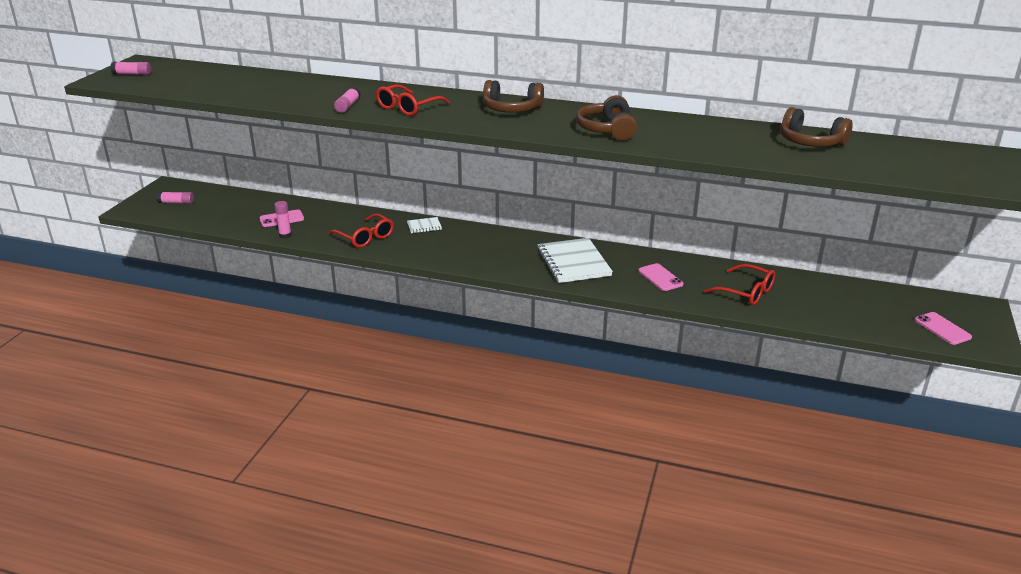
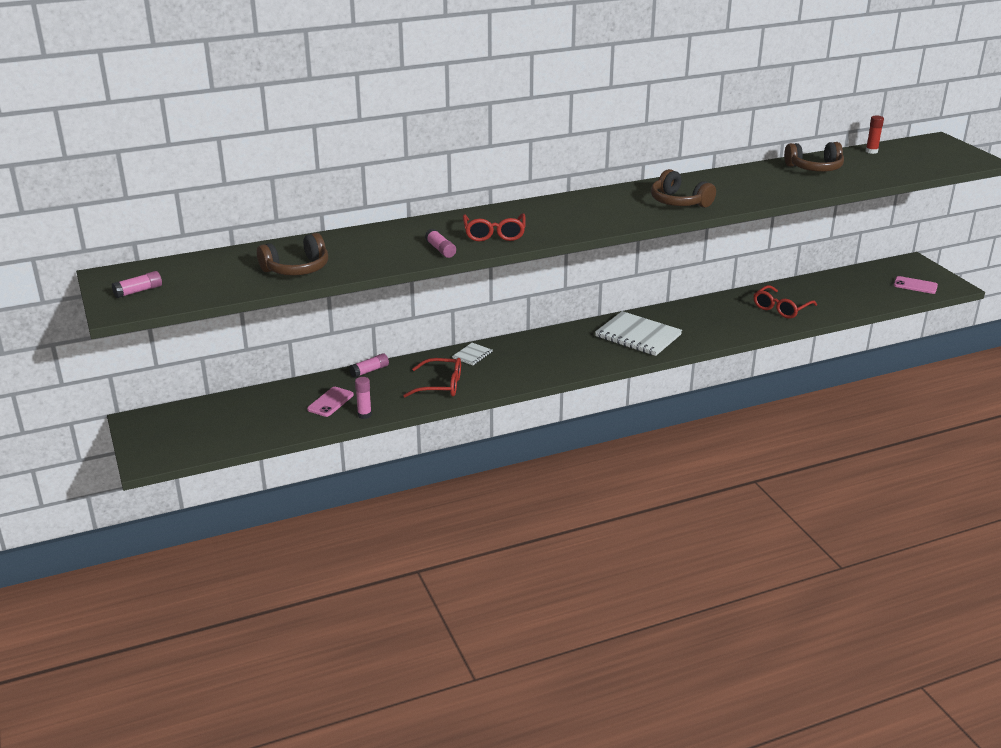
camera: 40 degrees left, 0 degrees up
(176, 202) = (186, 432): pink glue stick -> pink glue stick (369, 371)
(512, 109) = (576, 208): brown headphones -> brown headphones (297, 269)
(660, 277) = (713, 321): pink phone -> none
(747, 292) = (780, 309): red glasses -> red glasses turned 135 degrees clockwise
(914, 146) = (871, 151): none -> red glue stick

